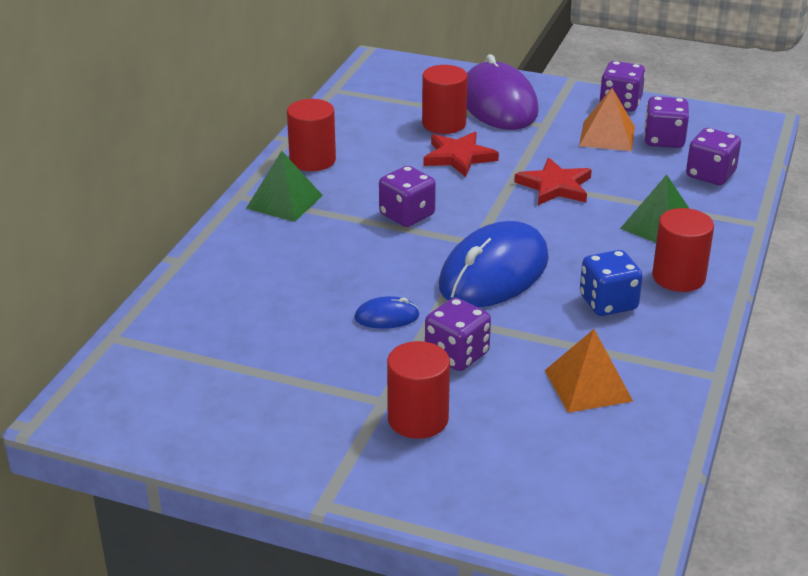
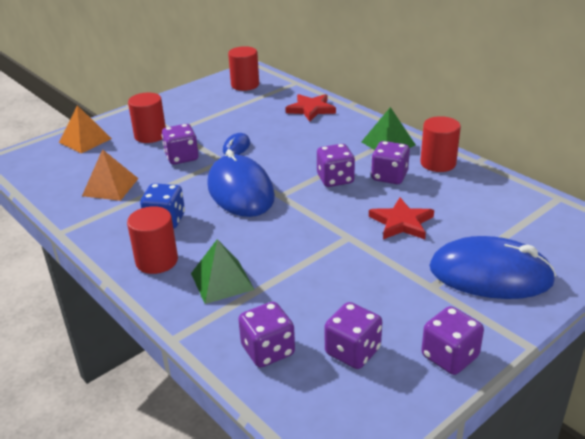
camera: 120 degrees right, 0 degrees up
(370, 183) = (389, 176): none -> purple dice
(444, 124) = (464, 232): red cylinder -> red cylinder (245, 85)
(498, 103) = (490, 274): purple mouse -> blue mouse
(555, 186) = (322, 252): red star -> red star (311, 109)
(607, 136) = (386, 316): orange pyramid -> orange pyramid (85, 140)

